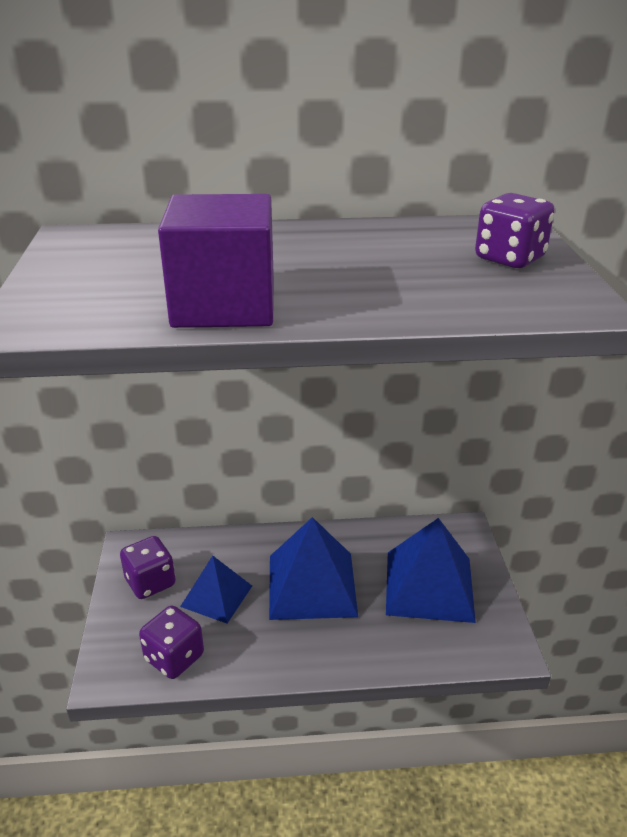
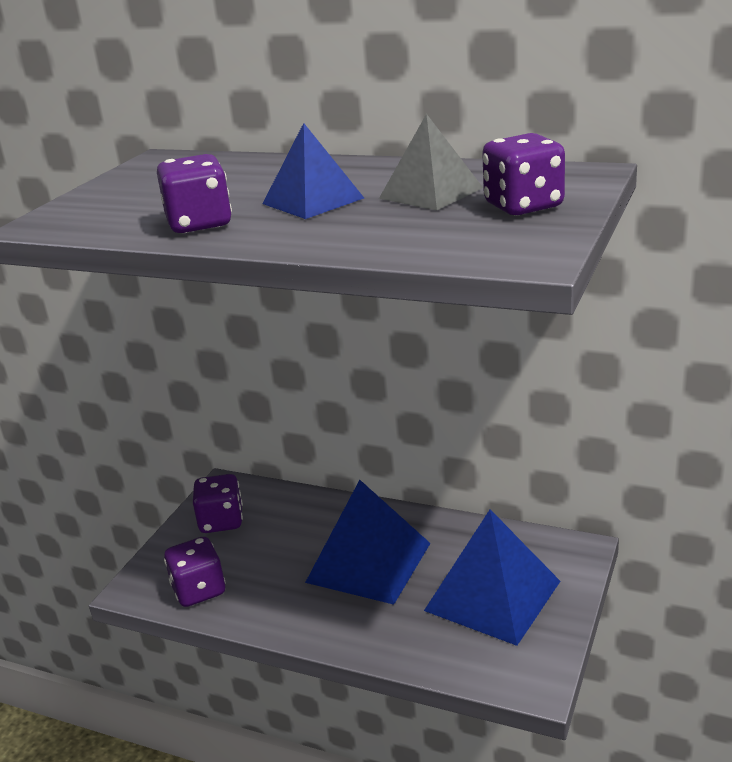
camera: 30 degrees right, 5 degrees down
(216, 596) = (271, 548): blue pyramid -> blue pyramid (312, 201)
(224, 306) = (199, 224): purple cube -> purple dice
(411, 252) = (430, 193): none -> grey pyramid

